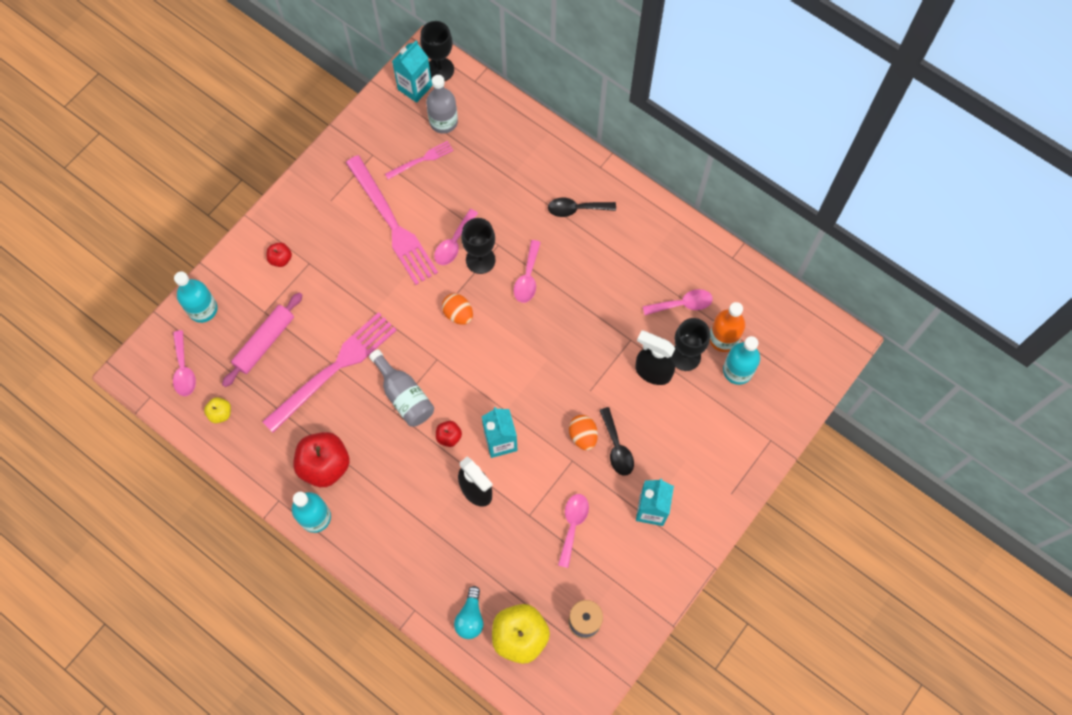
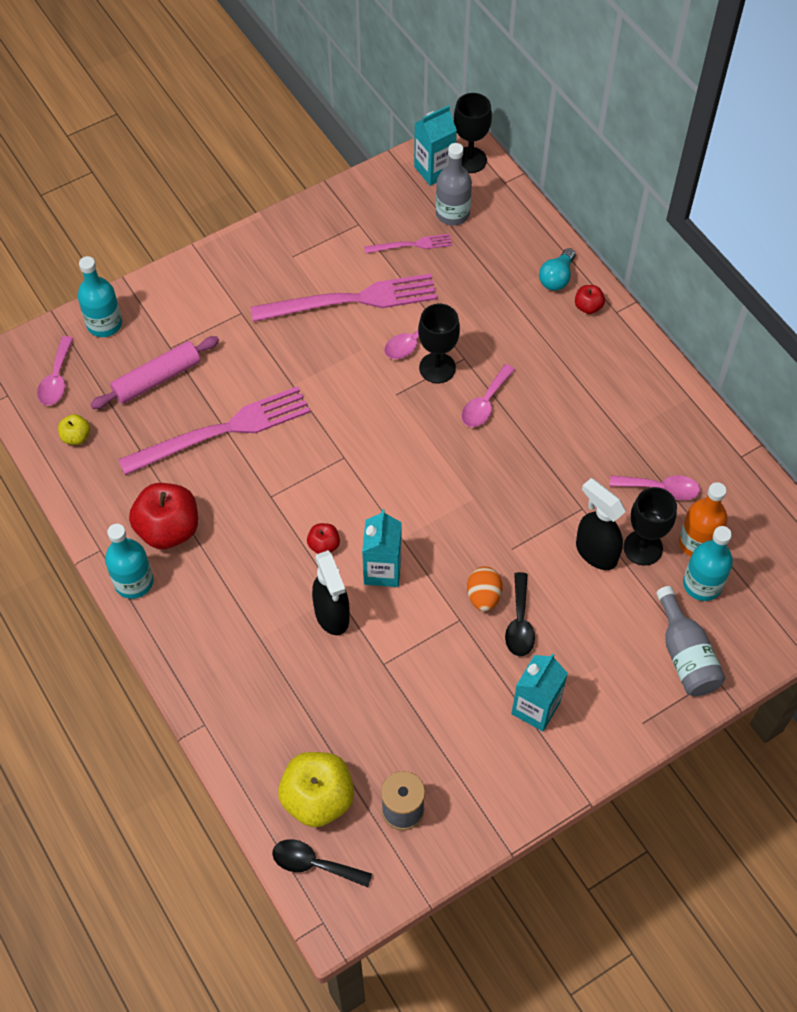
camera: 20 degrees right, 10 degrees down
(280, 259) = (212, 299): red apple -> red apple (588, 307)
(392, 223) = (351, 300): pink fork -> pink fork turned 90 degrees counterclockwise
(404, 396) = (290, 484): grey bottle -> grey bottle (685, 655)
(458, 314) = (388, 417): orange egg -> none
(470, 617) = (267, 756): turquoise light bulb -> turquoise light bulb (557, 278)
(573, 525) = (432, 693): pink spoon -> none
(576, 209) = (571, 347): black spoon -> black spoon (314, 864)

